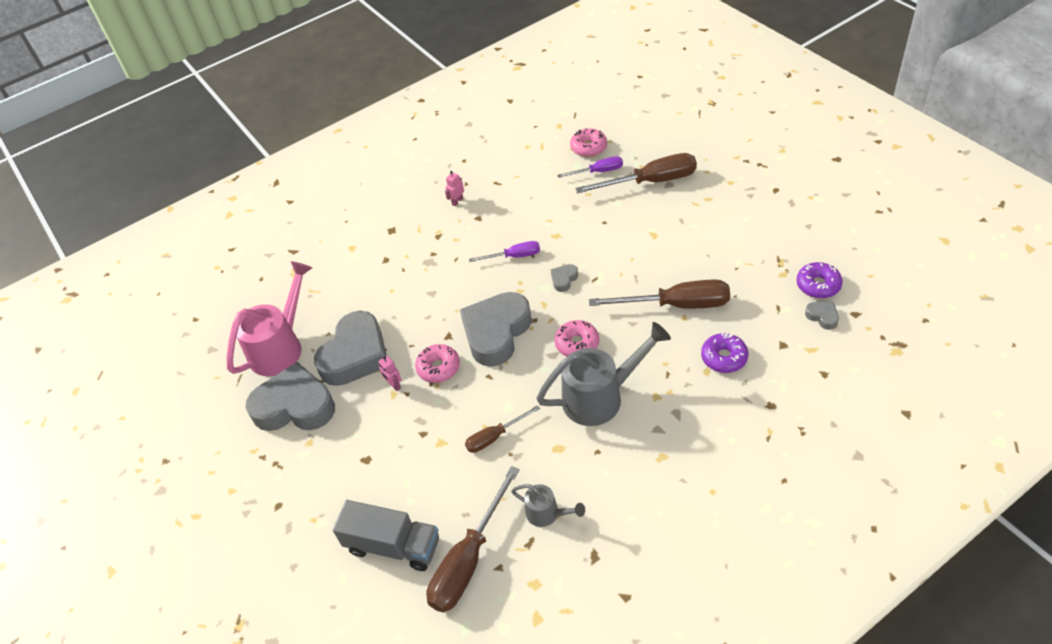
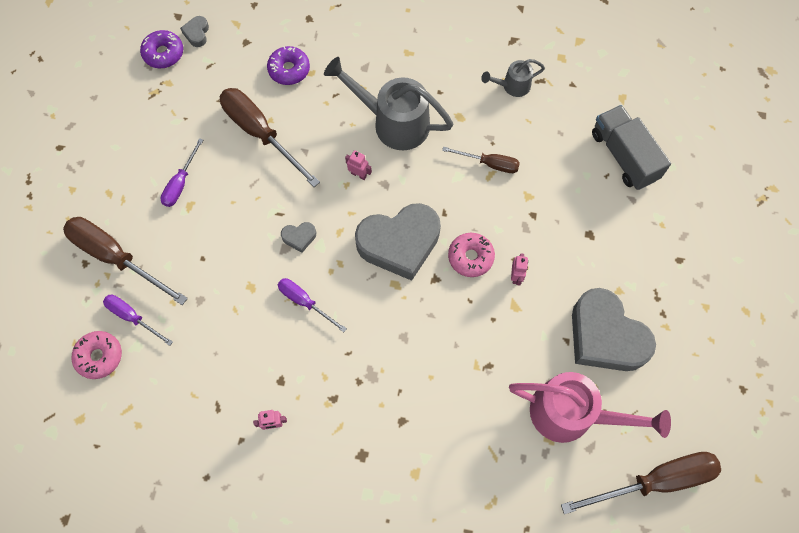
camera: 140 degrees left, 20 degrees up
(281, 347) = (571, 414): pink watering can -> pink watering can turned 150 degrees counterclockwise
(356, 355) = (519, 337): grey heart -> none
(469, 559) = (585, 104): brown screwdriver -> brown screwdriver (655, 481)
(547, 514) = (512, 86): grey watering can -> grey watering can turned 90 degrees counterclockwise
(577, 344) = (359, 174): pink donut -> pink robot
(677, 238) = (181, 183): none -> purple screwdriver

